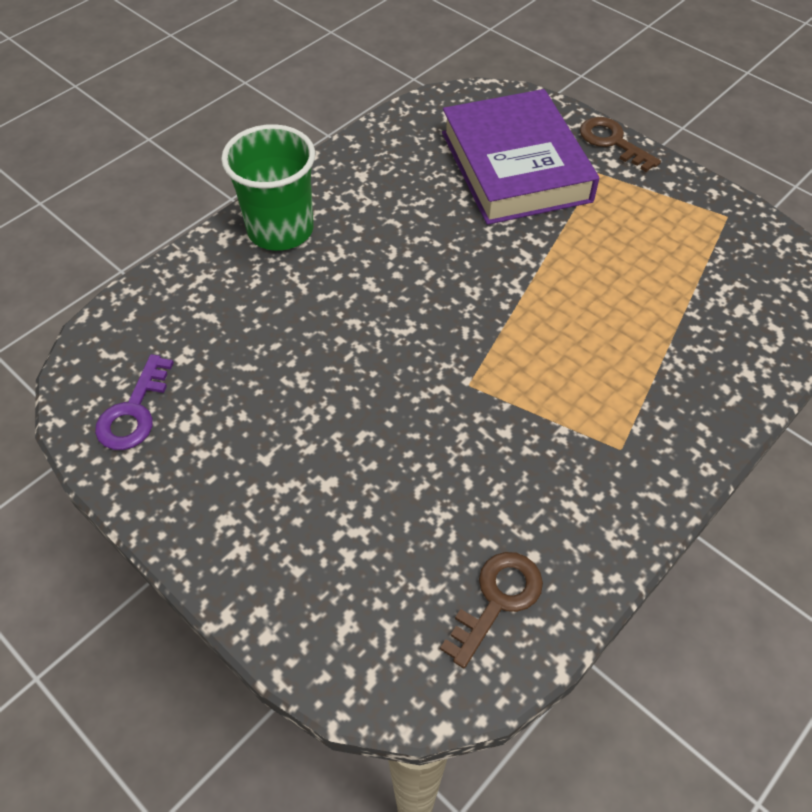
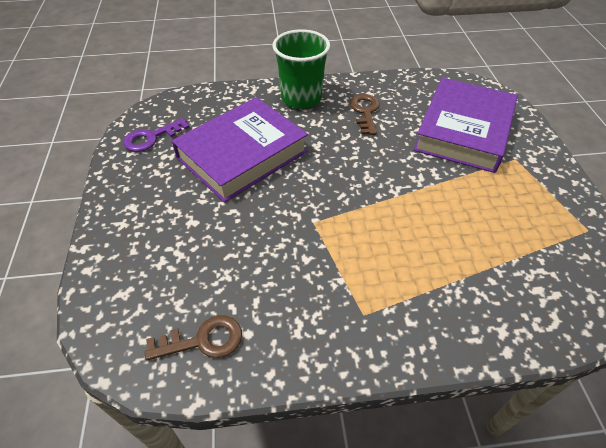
camera: 40 degrees right, 5 degrees down
(291, 355) = (242, 154): none -> purple book
(612, 142) = (544, 148): brown key -> brown key (365, 112)

